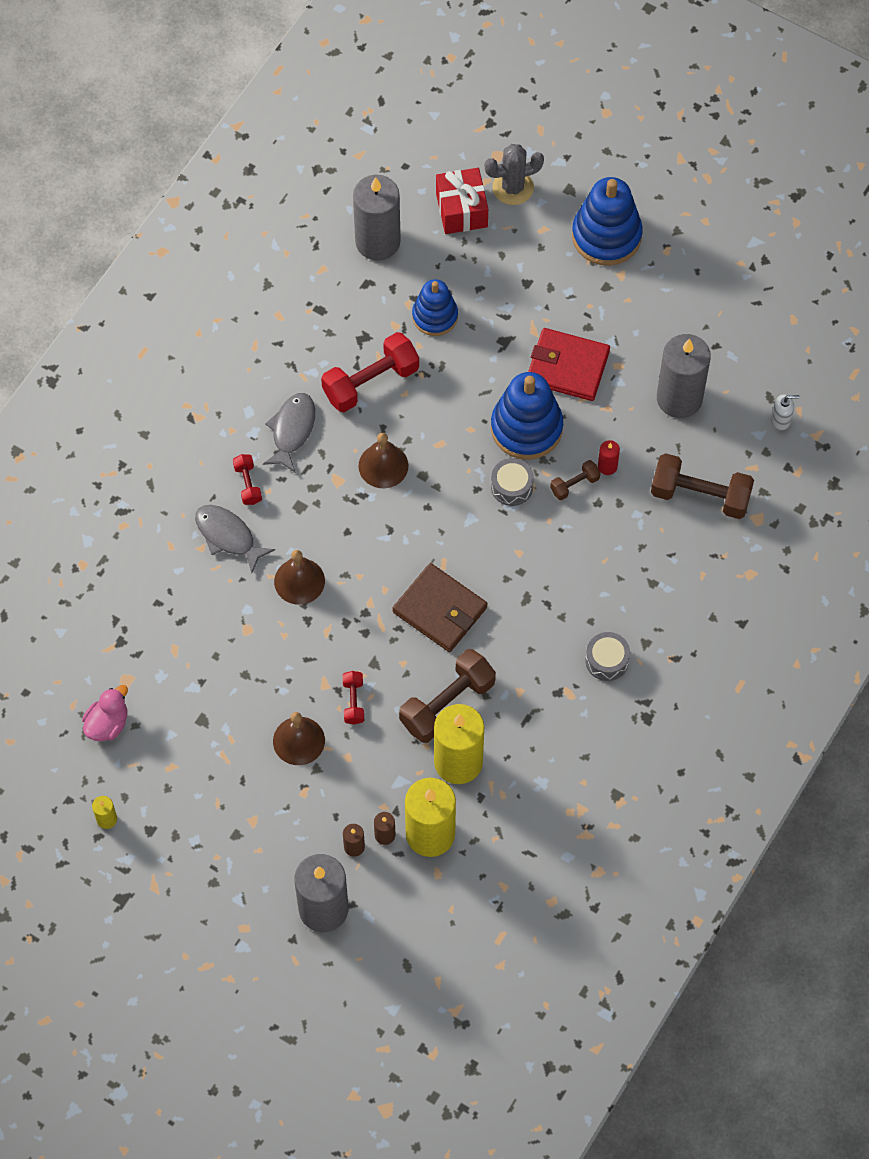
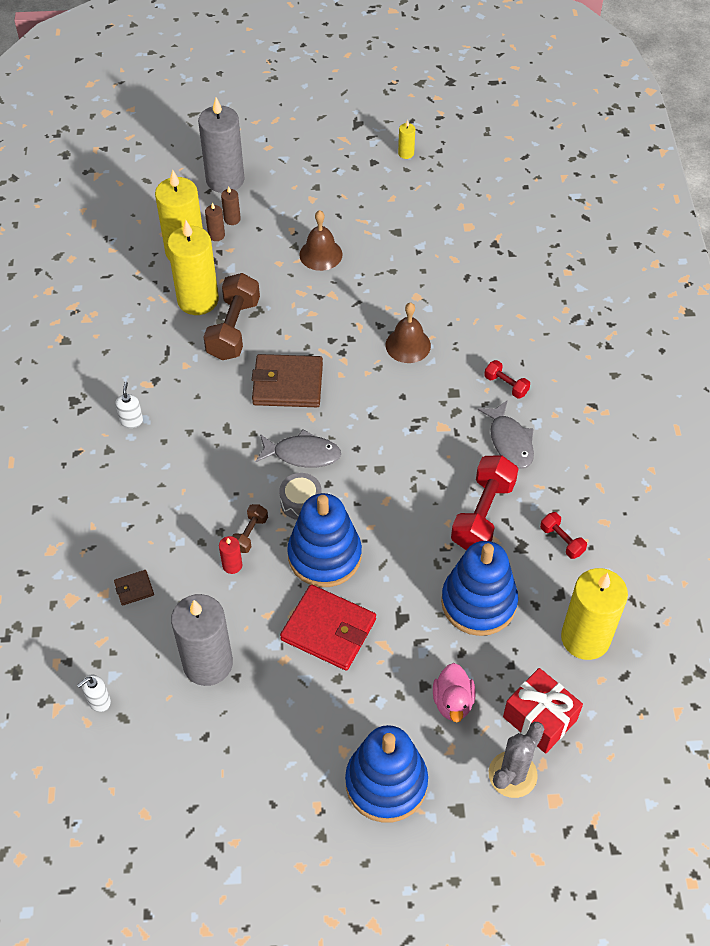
camera: 145 degrees right, 10 degrees down
(107, 724) = (456, 198): pink duck -> pink duck (453, 702)
(228, 536) = (486, 344): grey fish -> grey fish (302, 454)
(353, 701) = (302, 295): red dumbbell -> red dumbbell (562, 541)
(377, 241) = (585, 638): grey candle -> yellow candle
(383, 465) = (416, 457): brown bell -> none
(435, 316) = (478, 602): blue stacking toy -> blue stacking toy, size x1.54
(567, 367) = (328, 629): red wallet -> red wallet turned 45 degrees clockwise
(607, 660) = (131, 421): grey drum -> white soap dispenser
(700, 495) = (134, 589): brown dumbbell -> brown wallet

